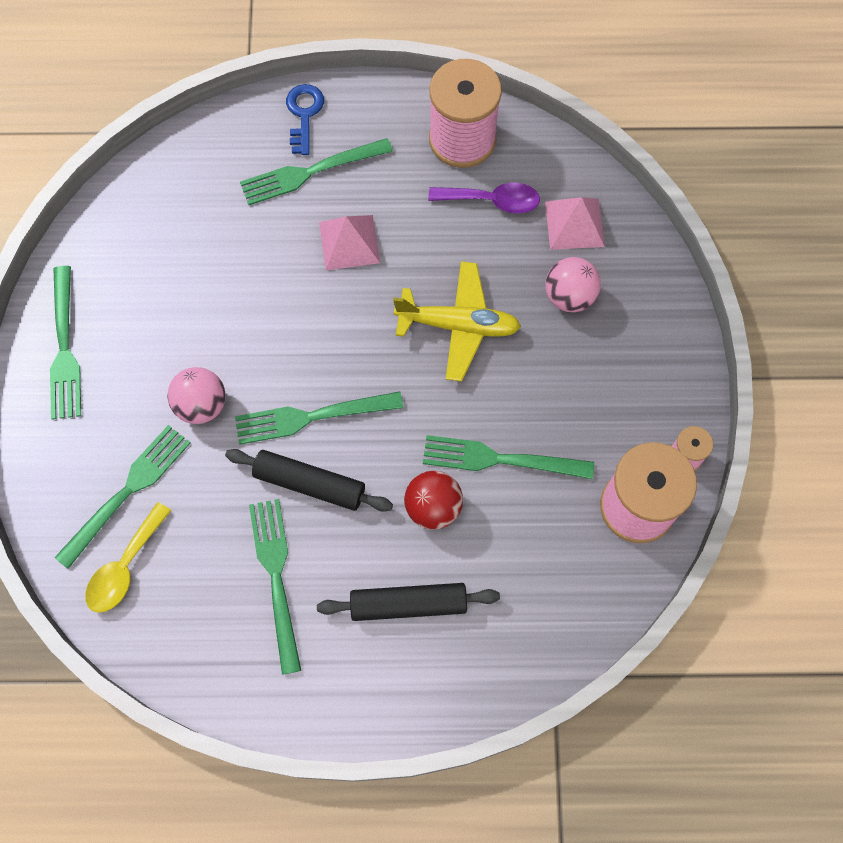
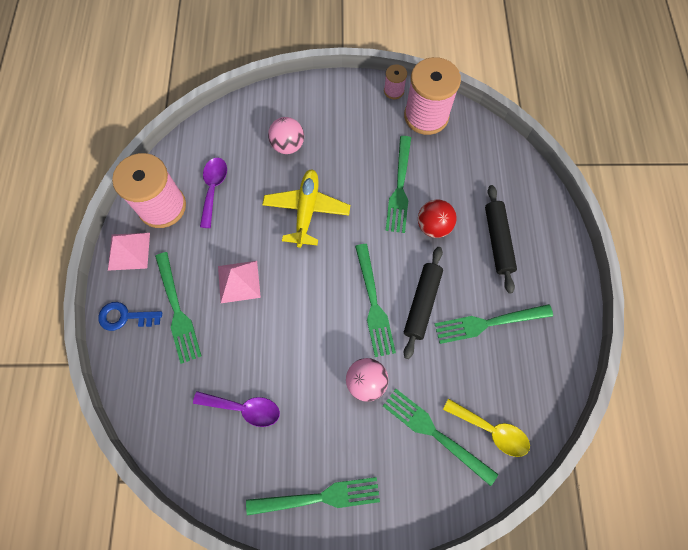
camera: 90 degrees left, 0 degrees up
(178, 259) = (244, 408): none -> purple spoon
(574, 223) = (235, 141): pink pyramid -> pink pyramid (129, 251)

